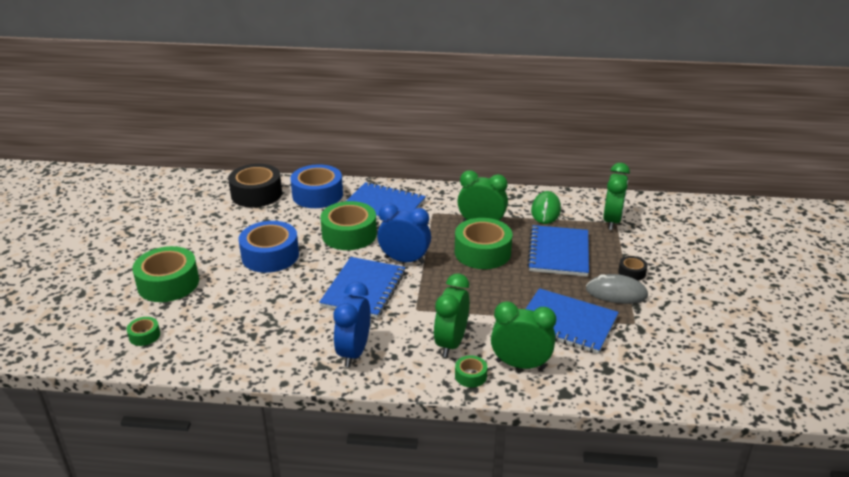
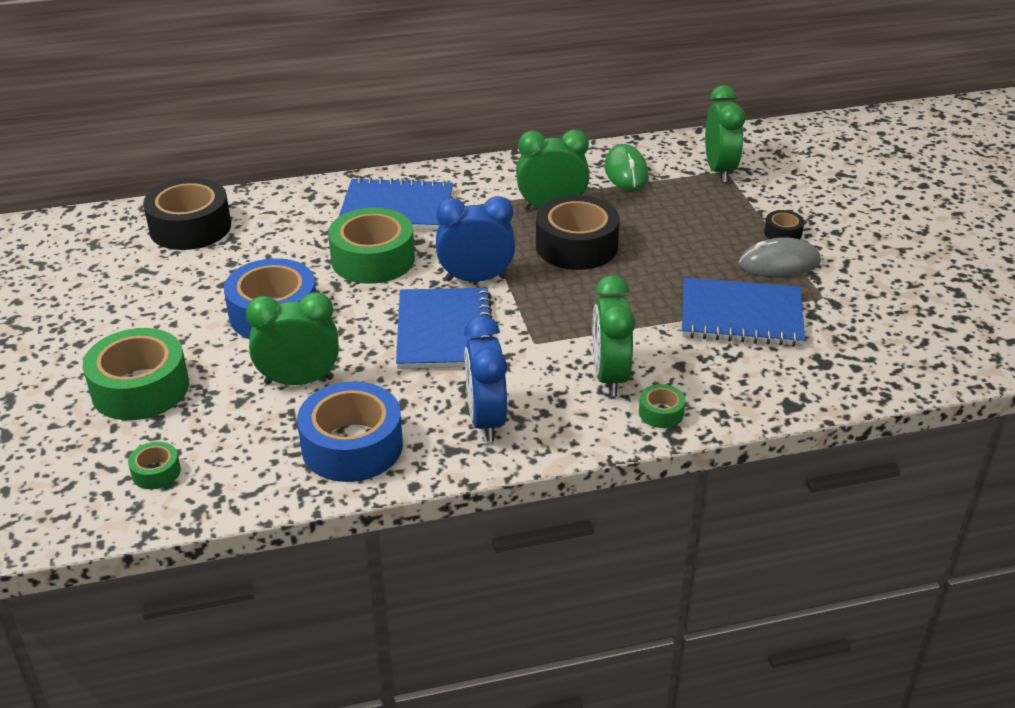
camera: 20 degrees left, 5 degrees up
(317, 195) = (287, 211): blue tape -> blue tape (352, 446)
(482, 252) = (576, 246): green tape -> black tape
(520, 364) = (715, 383): green clock -> green clock (299, 381)
(558, 253) = (676, 226): blue notebook -> none

